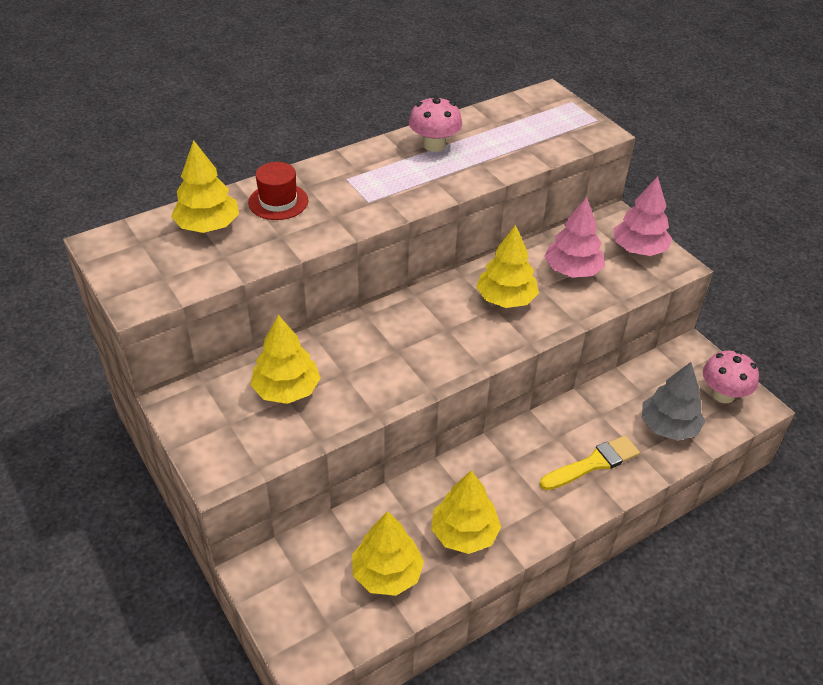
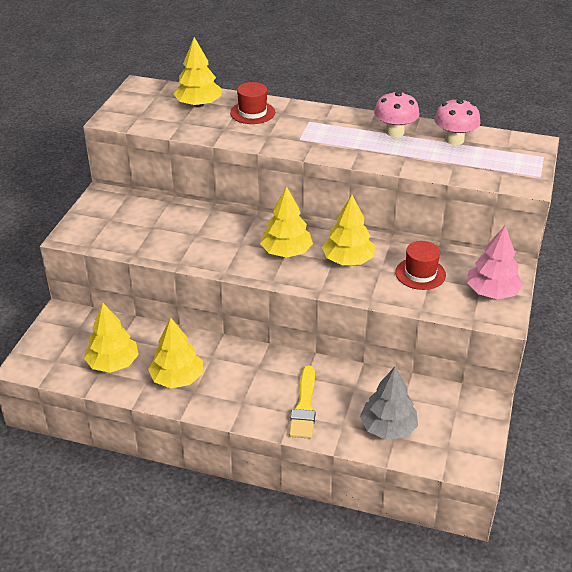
camera: 50 degrees right, 5 degrees down
(286, 390) = (157, 223): yellow tree -> yellow tree (286, 252)
(572, 270) = (420, 273): pink tree -> red hat
(593, 463) = (304, 406): yellow brush -> yellow brush turned 75 degrees clockwise
(723, 394) = (461, 442): pink mushroom -> pink mushroom (454, 140)

